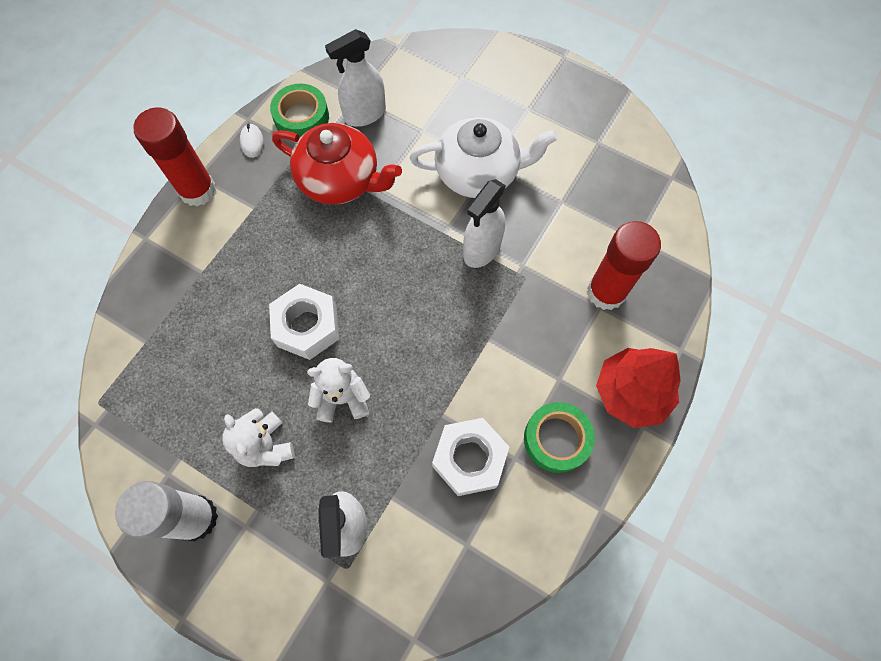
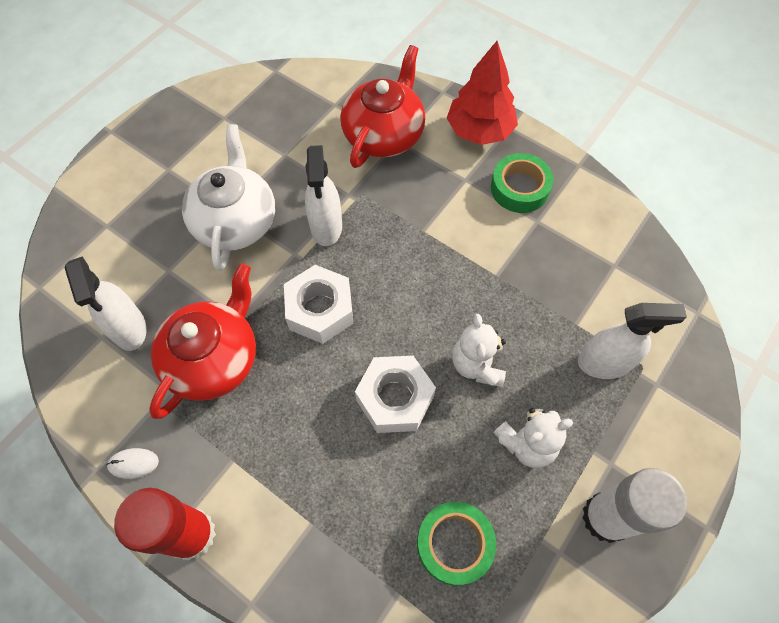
camera: 85 degrees left, 5 degrees down
(301, 117) = (113, 401): green tape -> green tape (454, 544)
(469, 459) = (538, 256): white nut -> white nut (320, 310)
(482, 249) = (326, 227): white spray bottle -> white spray bottle turned 45 degrees clockwise
(606, 292) = (384, 134): red glue stick -> red teapot

